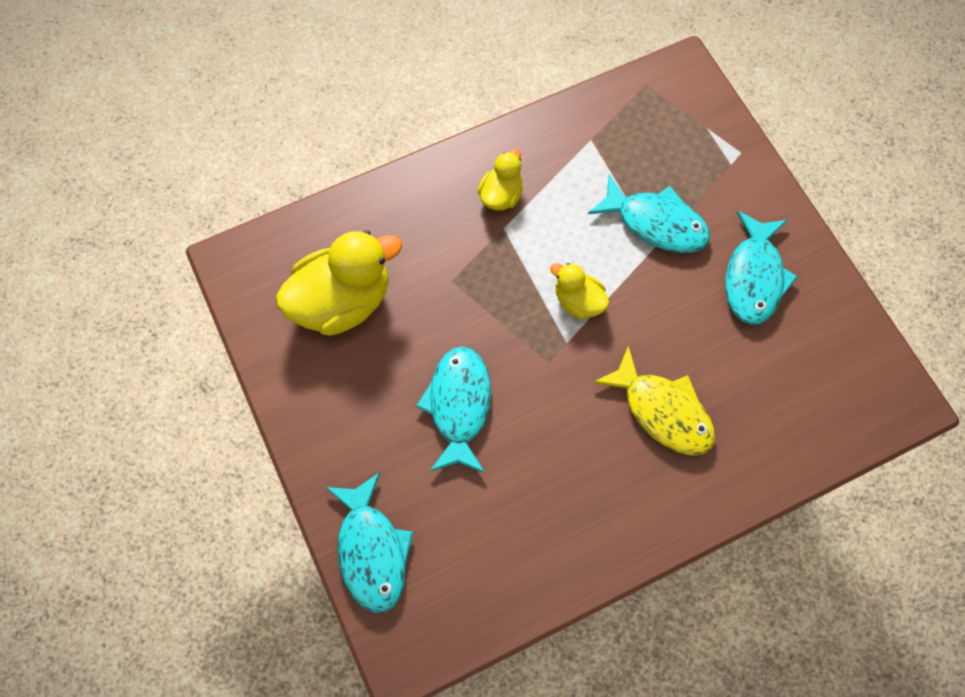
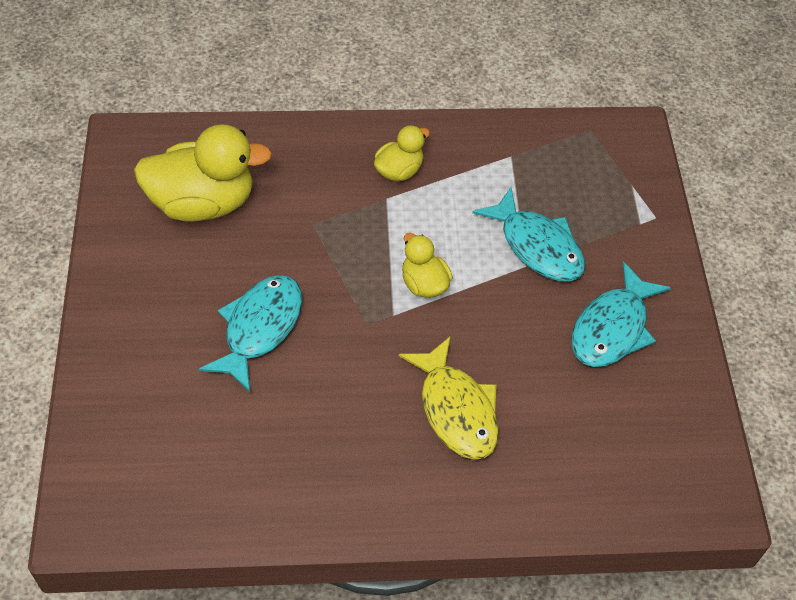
camera: 20 degrees right, 15 degrees down
(371, 550) = (107, 418): turquoise fish -> none

